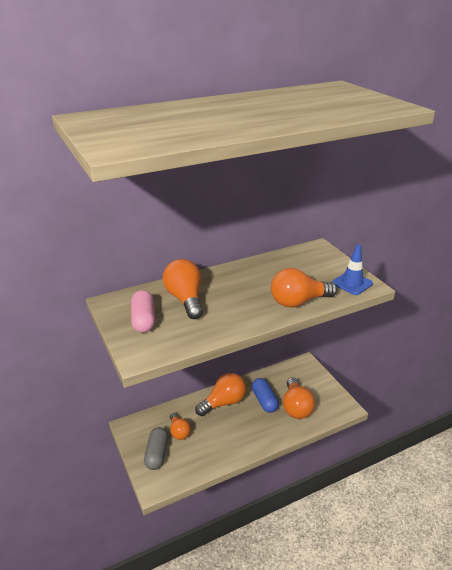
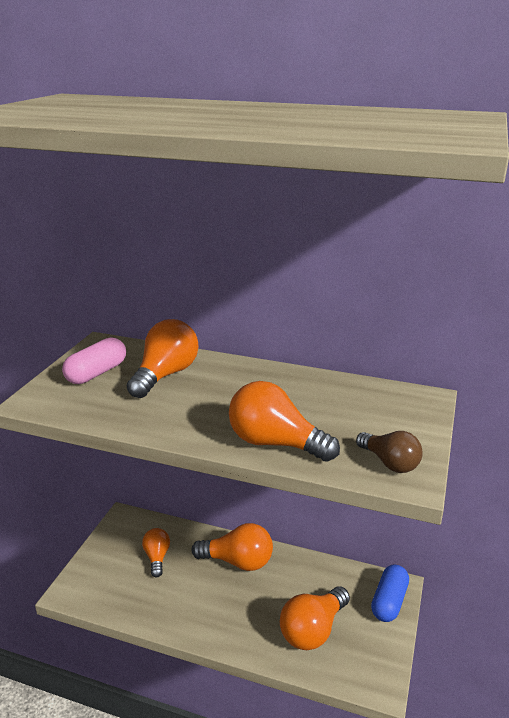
camera: 45 degrees right, 5 degrees down
(157, 454) = (111, 563): grey capsule -> none
(179, 432) = (157, 557): orange light bulb -> orange light bulb turned 150 degrees clockwise
(264, 401) = (285, 593): blue capsule -> blue capsule (389, 601)
(352, 283) = (389, 463): blue traffic cone -> brown light bulb

